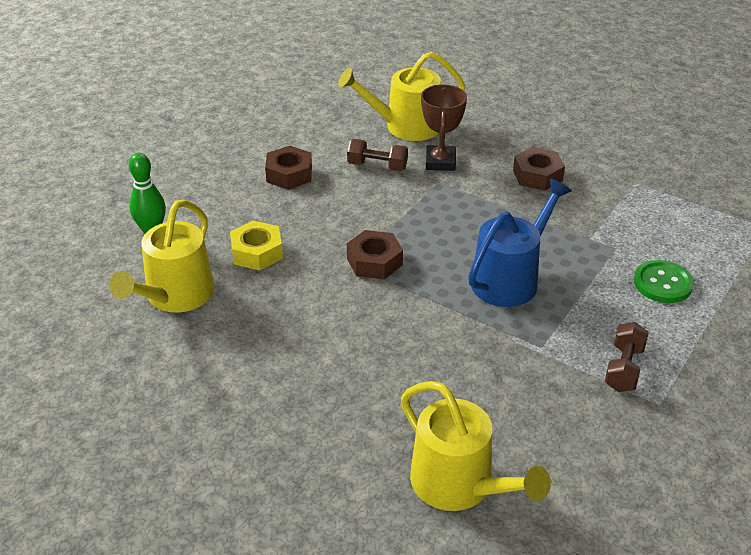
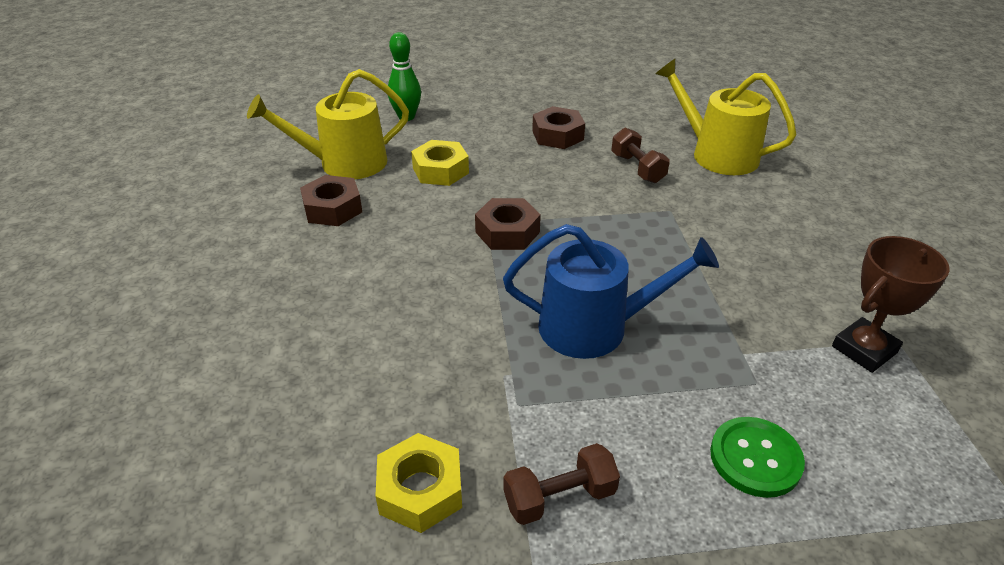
camera: 50 degrees right, 0 degrees up
(440, 162) = (700, 196): brown trophy -> brown trophy (864, 349)
(459, 484) = (249, 447): yellow watering can -> none
(537, 175) = (783, 263): brown nut -> brown nut (333, 208)
(568, 421) = (420, 490): none -> yellow nut

